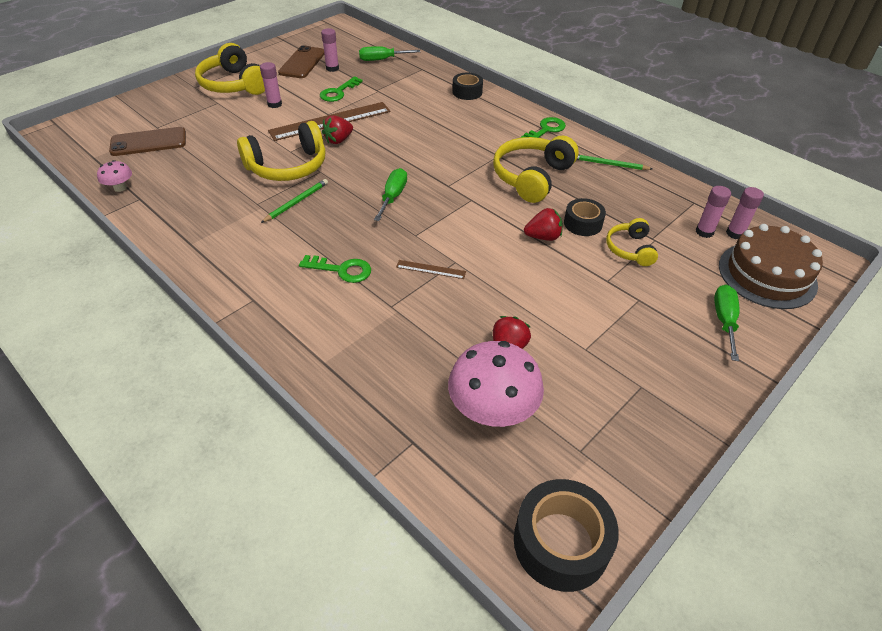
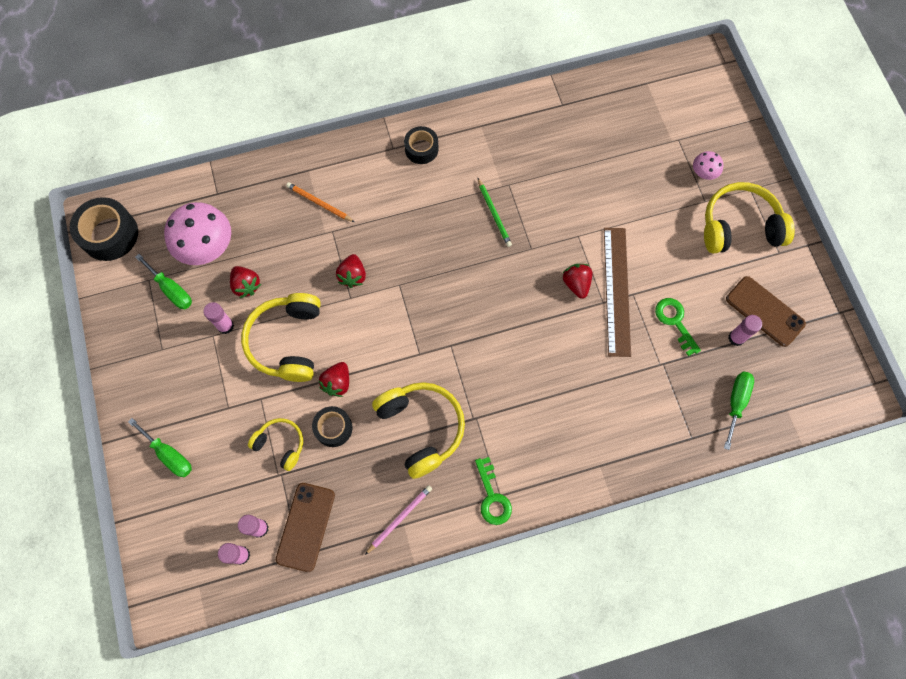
camera: 120 degrees right, 25 degrees up
(120, 188) = (586, 94): pink mushroom -> pink mushroom (703, 173)
(148, 142) = (652, 127): brown phone -> brown phone (305, 526)
(274, 104) = (677, 251): pink glue stick -> pink glue stick (225, 326)
(288, 166) = (553, 225): yellow headphones -> yellow headphones (287, 341)
(342, 270) = (389, 214): green key -> none
(363, 332) = (319, 203): none -> orange pencil
(393, 196) = (460, 291): green screwdriver -> green screwdriver (172, 290)
(431, 269) = (352, 276): brown ruler -> red strawberry
(467, 92) = (612, 459): black tape -> black tape (421, 149)
(609, 164) = (399, 518): green pencil -> pink pencil
(767, 275) = (184, 535): brown cake -> none

